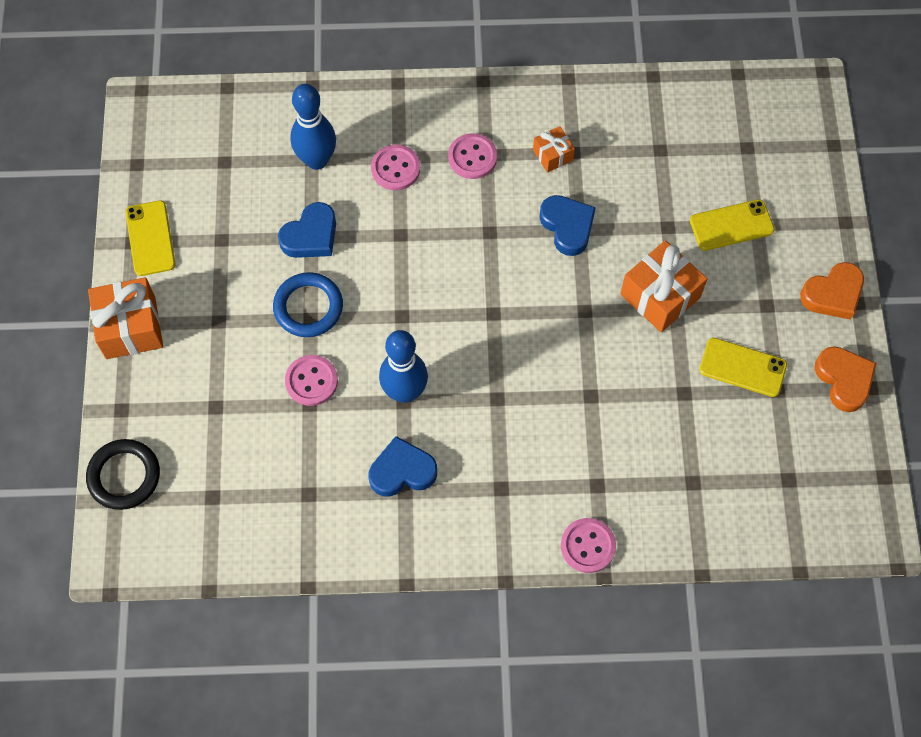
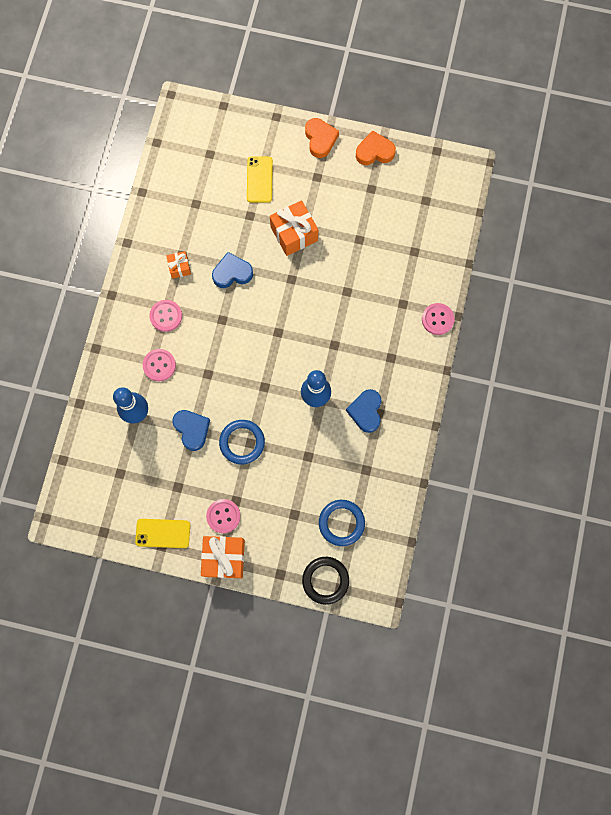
camera: 75 degrees left, 10 degrees up
(217, 478) = (341, 523): none -> blue ring
(311, 381) = (293, 452): pink button -> pink button (223, 516)
(742, 367) = (352, 203): yellow phone -> none

